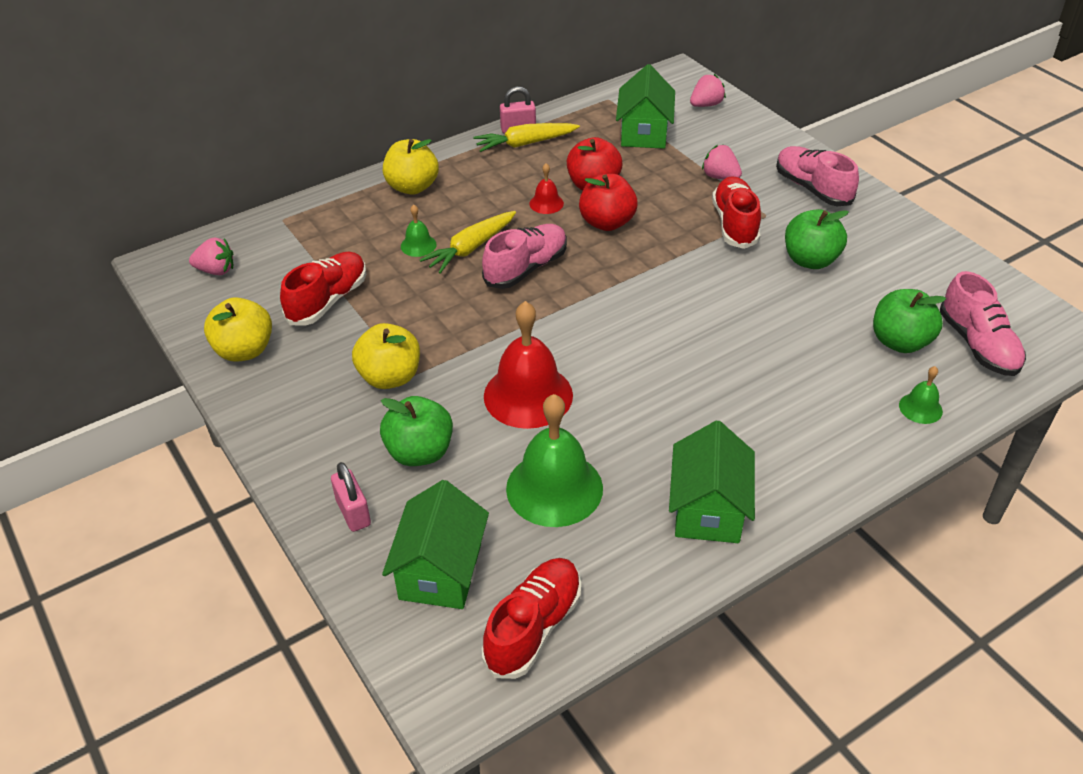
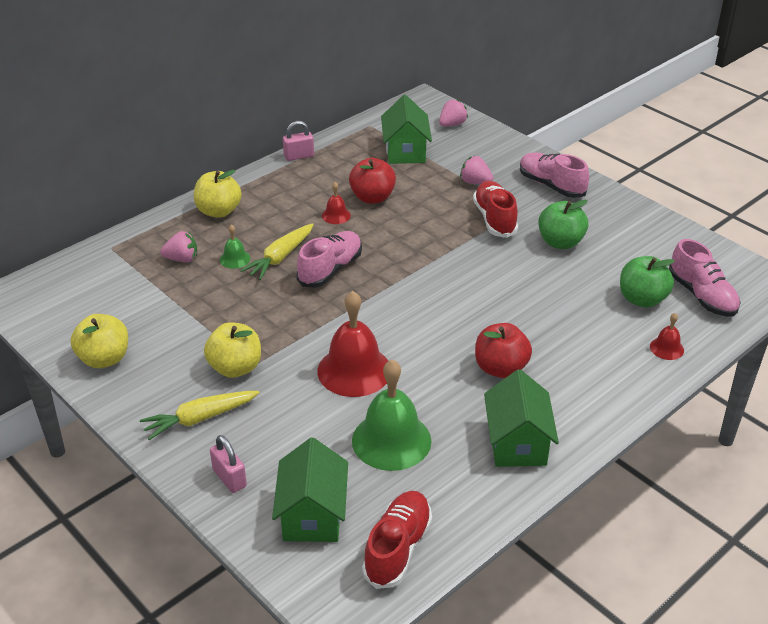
camera: 10 degrees left, 5 degrees down
(216, 270) = (63, 295): pink strawberry -> pink strawberry (182, 259)
(328, 300) = (167, 311): red shoe -> none
(419, 452) = (274, 425): green apple -> none
(525, 143) = (307, 168): yellow carrot -> yellow carrot (200, 419)
(607, 222) = (390, 227): red apple -> red apple (500, 368)
(920, 408) = (666, 348): green bell -> red bell

